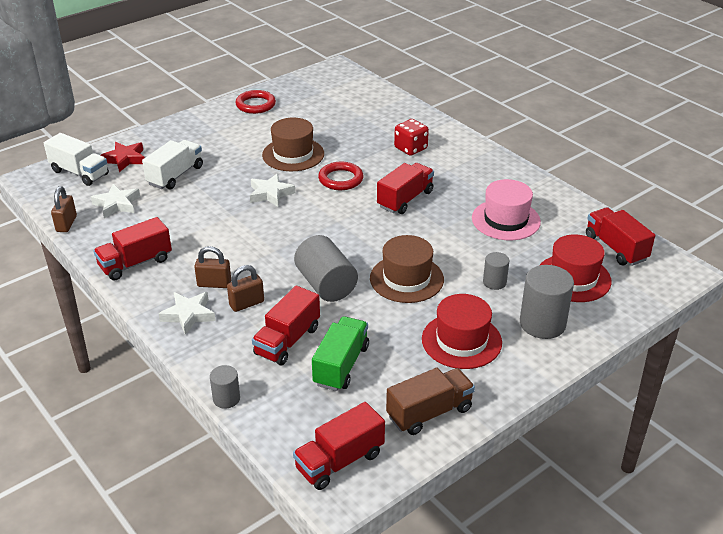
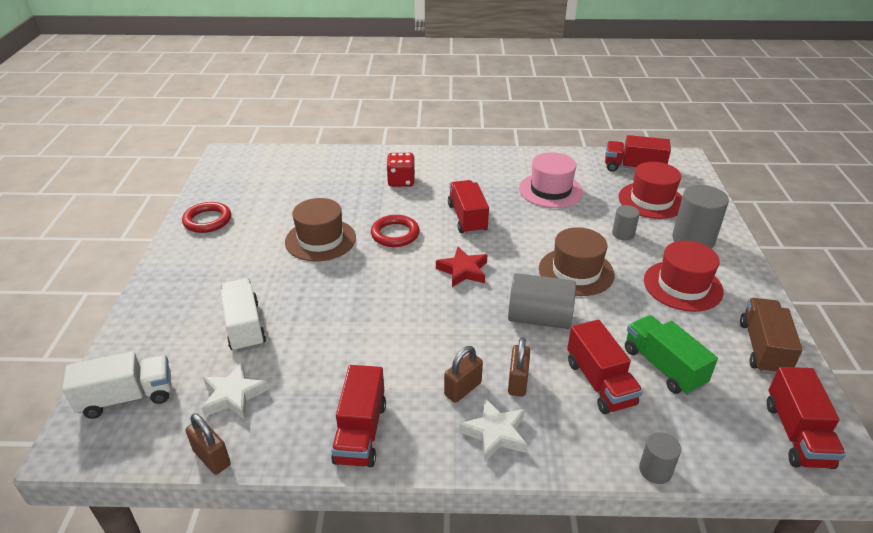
camera: 50 degrees left, 0 degrees up
(125, 159) = (158, 348): red star -> red star (463, 271)
(270, 194) = (362, 282): white star -> none

